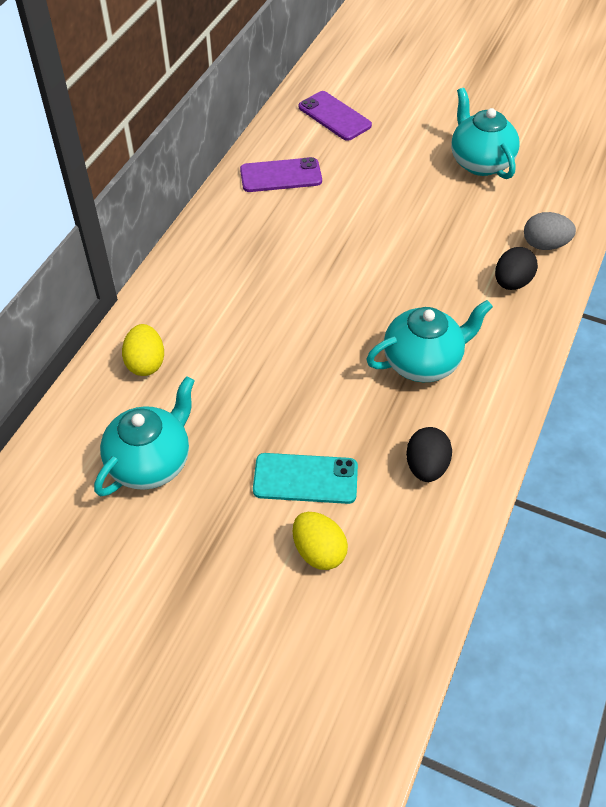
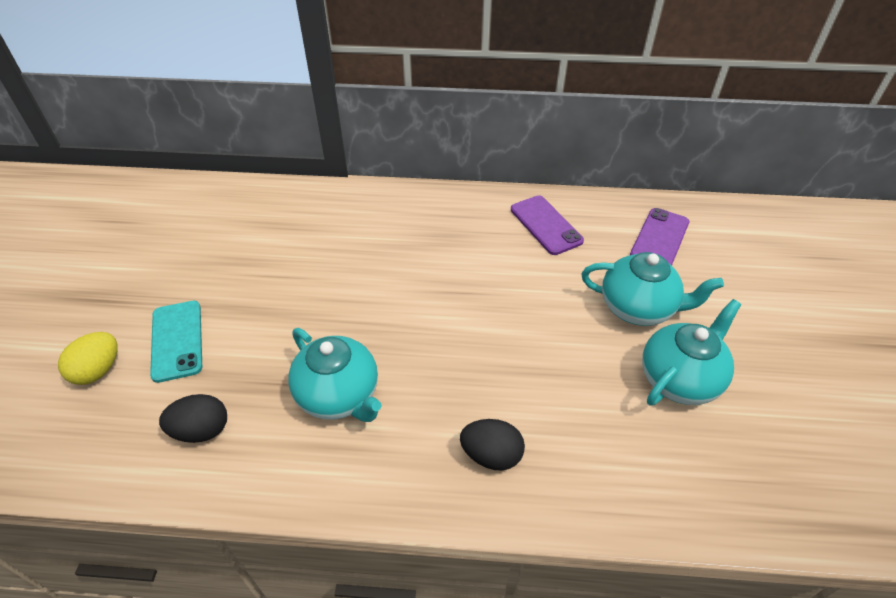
camera: 70 degrees right, 5 degrees down
(146, 363) = (284, 210): yellow egg -> none
(151, 462) = (184, 243): turquoise teapot -> turquoise teapot (638, 308)
(544, 245) = (575, 479): grey egg -> none

